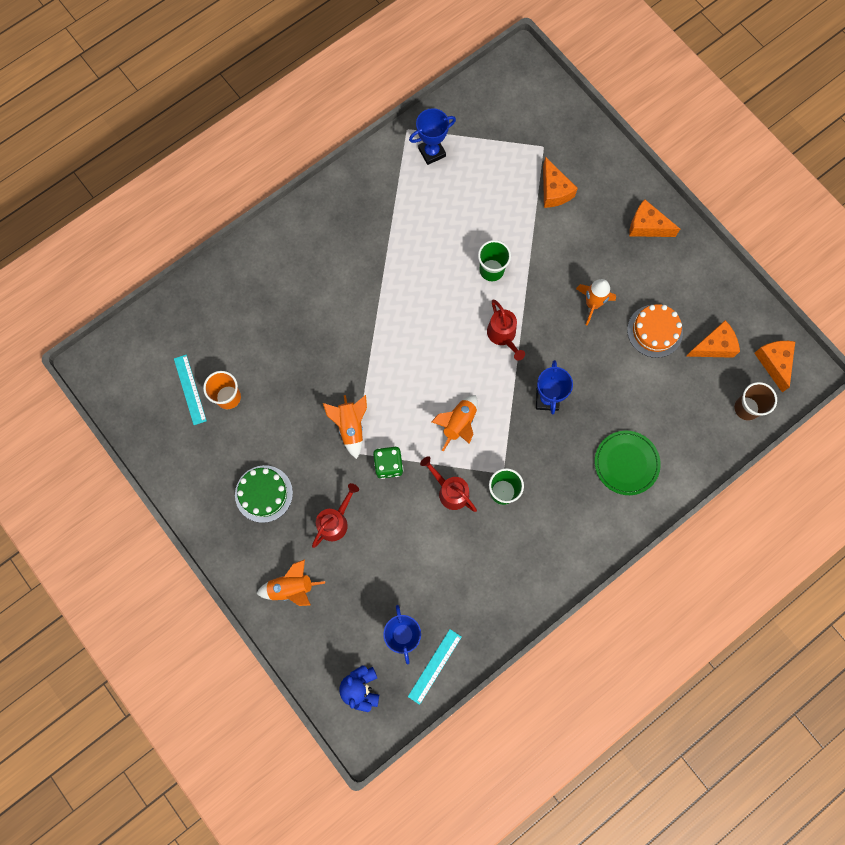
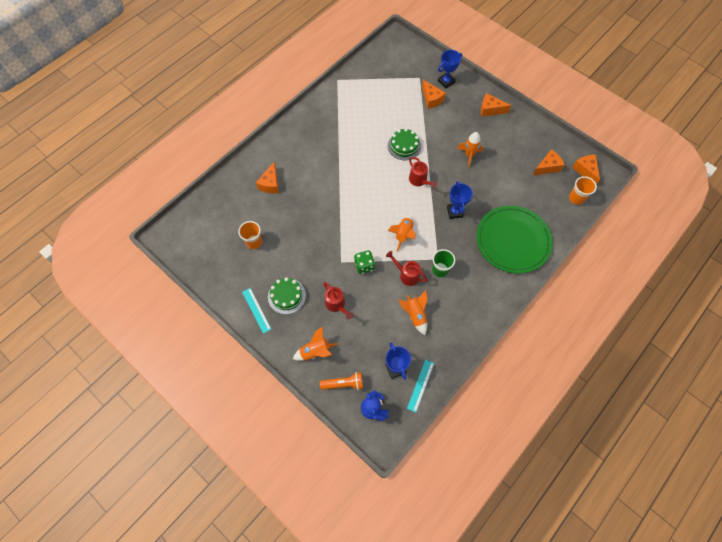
camera: 10 degrees left, 10 degrees down
(190, 389) = (228, 241): turquoise ruler -> turquoise ruler (256, 310)
(268, 302) = (270, 184): none -> orange cheese
(324, 643) = (343, 384): none -> orange flashlight
(335, 521) = (337, 305): red watering can -> red watering can turned 120 degrees clockwise
(350, 426) = (335, 247): orange rocket -> orange rocket (415, 315)
(432, 152) = (354, 89): blue trophy -> blue trophy (446, 82)
(491, 270) = (404, 146): green cup -> green cake
(626, 463) = (512, 241): green plate -> green plate, size x1.79
(655, 331) = (510, 164): orange cake -> none
(746, 408) = (576, 198): brown cup -> orange cup

